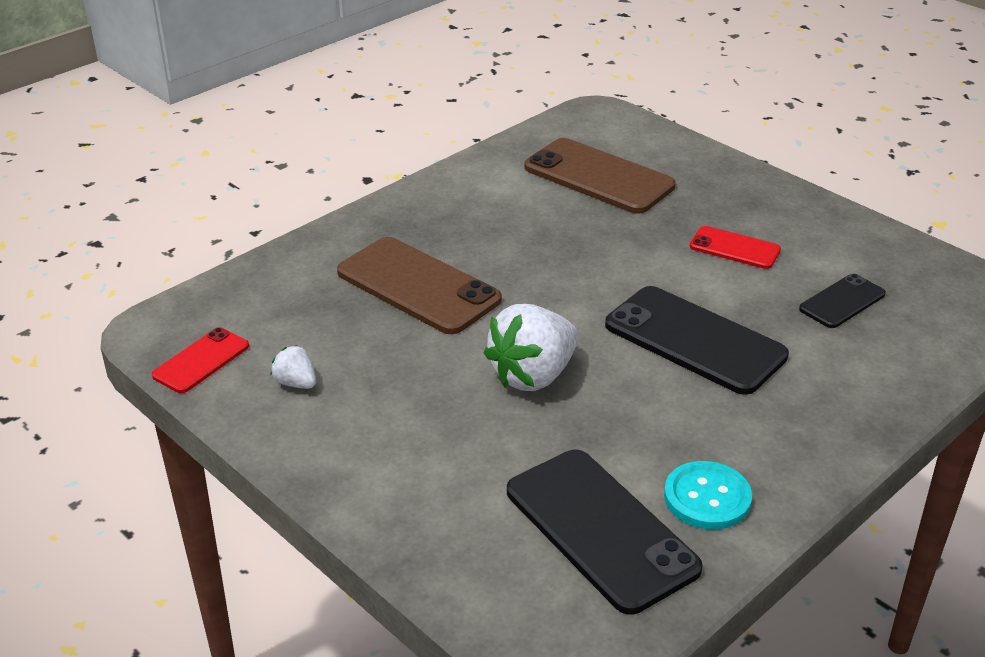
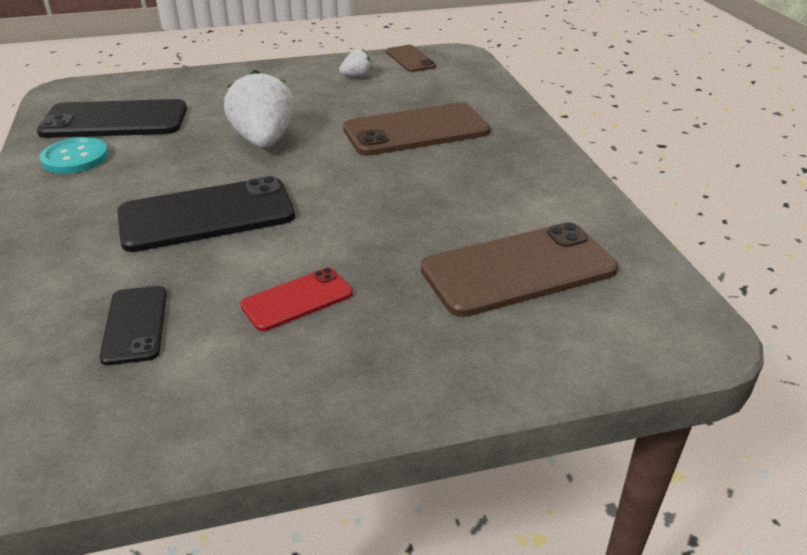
camera: 120 degrees right, 0 degrees up
(201, 361) = (410, 59): red phone -> brown phone

